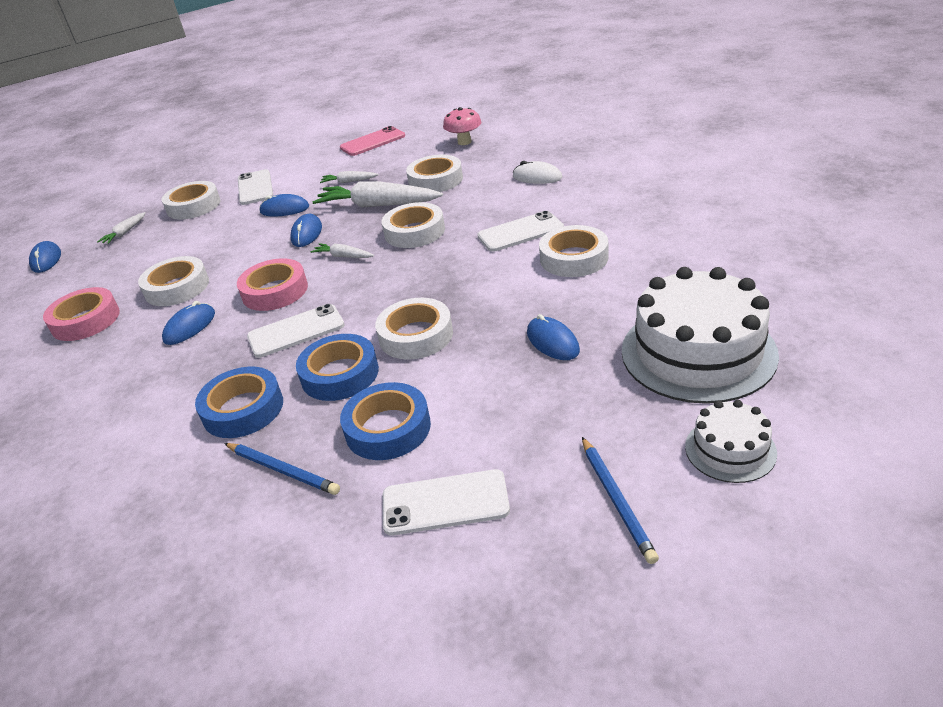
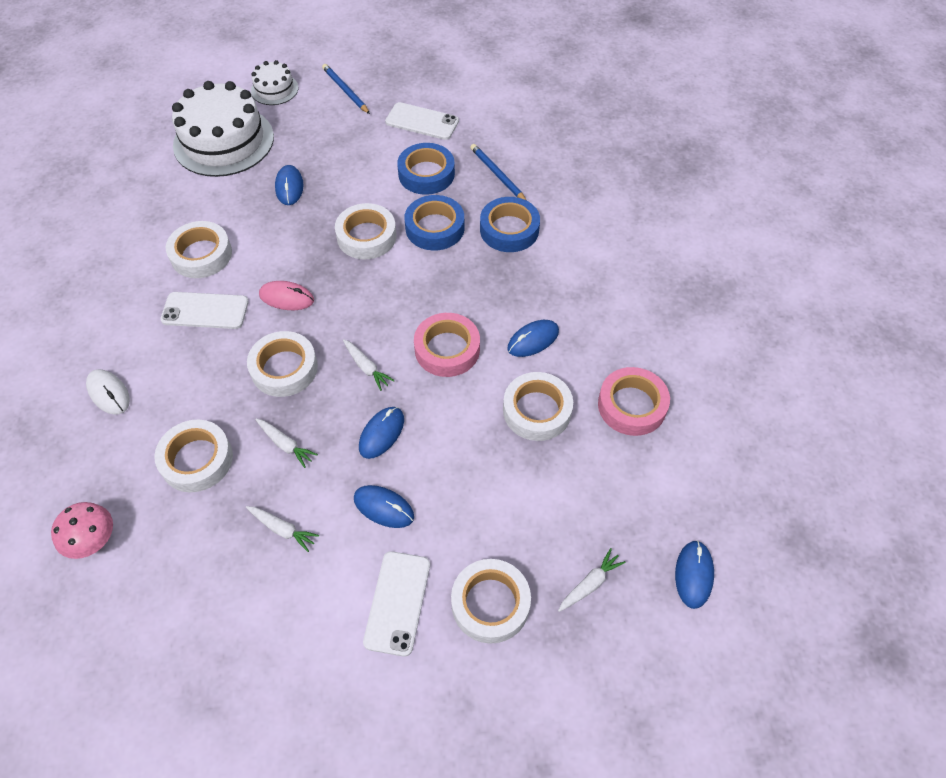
camera: 160 degrees left, 20 degrees up
(296, 331) = (448, 287): white phone -> none
(372, 142) = (187, 642): pink phone -> none
(378, 205) = (285, 444): white carrot -> white carrot, size x0.48
(455, 265) = (286, 298): none -> pink mouse
(617, 500) = (345, 91): blue pencil -> blue pencil turned 45 degrees counterclockwise

